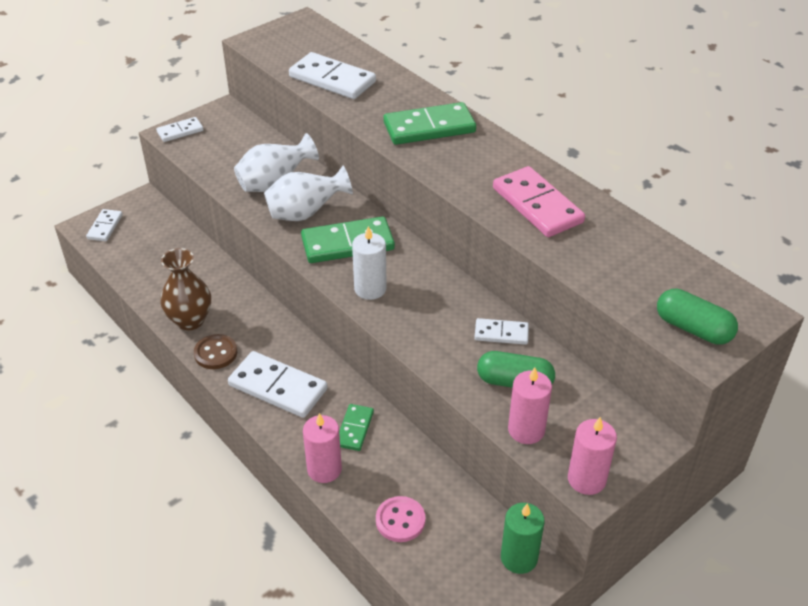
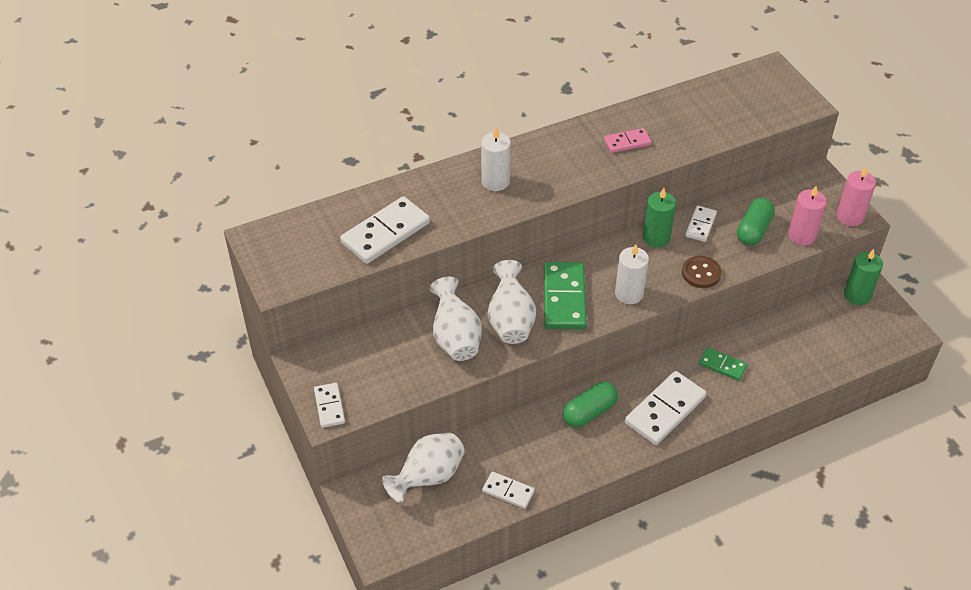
camera: 75 degrees left, 5 degrees up
(105, 227) = (388, 533): white domino -> white domino (508, 491)
(165, 238) = (428, 477): none -> white vase
(190, 320) = (562, 467): brown vase -> none
(215, 353) = (612, 451): brown button -> brown button (701, 273)
(324, 469) = (761, 392): pink candle -> none
(400, 520) = (817, 354): pink button -> none
(429, 128) = (495, 181): green domino -> white candle
(464, 299) = (656, 238): none -> green candle
(537, 205) = (627, 142): pink domino -> pink domino, size x0.55
(693, 329) = (782, 103): green capsule -> green capsule (589, 412)

